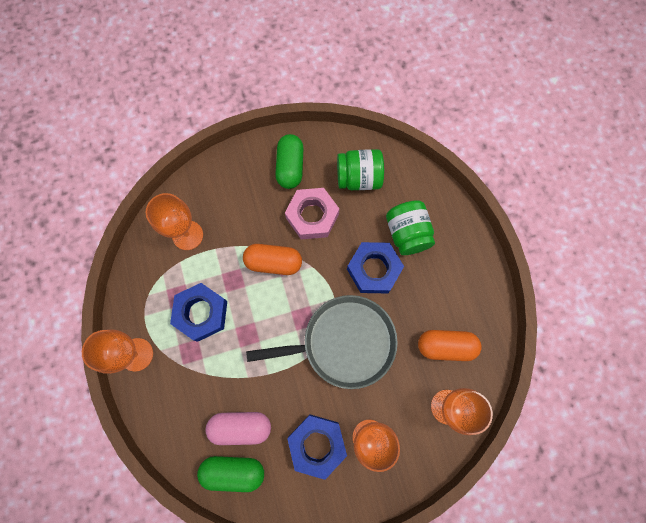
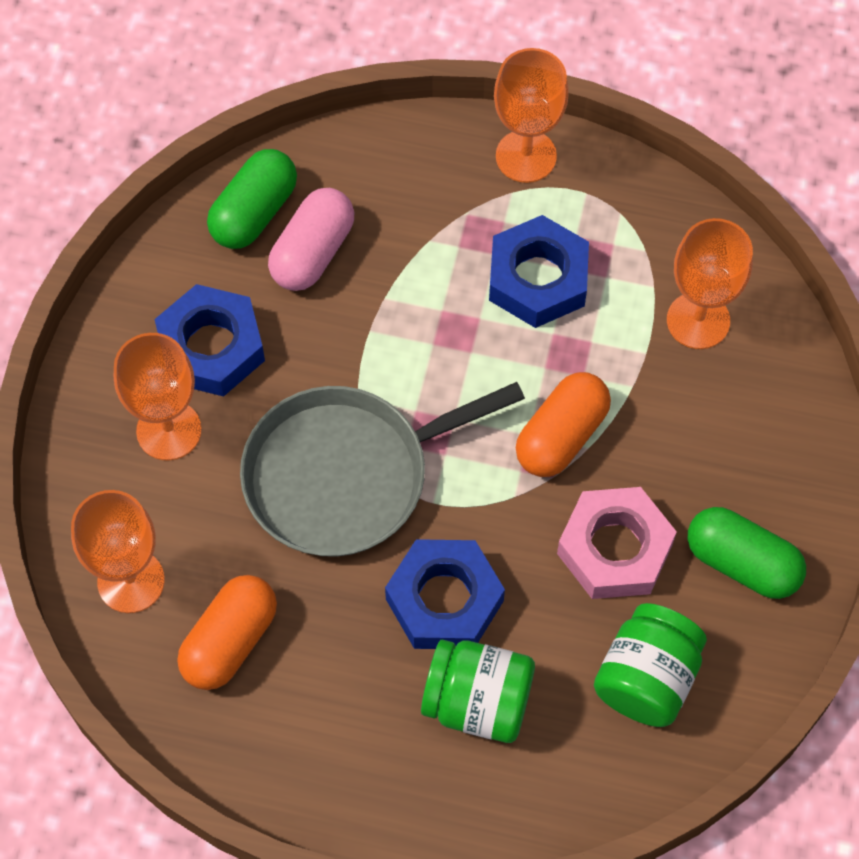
camera: 120 degrees right, 10 degrees down
(343, 342) = (345, 475): grey pan -> grey pan turned 45 degrees clockwise

